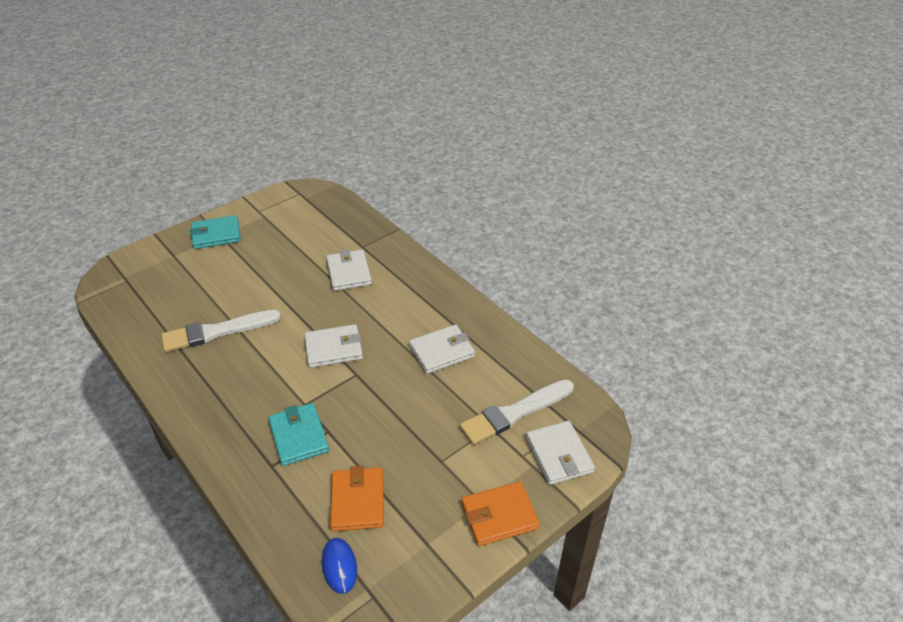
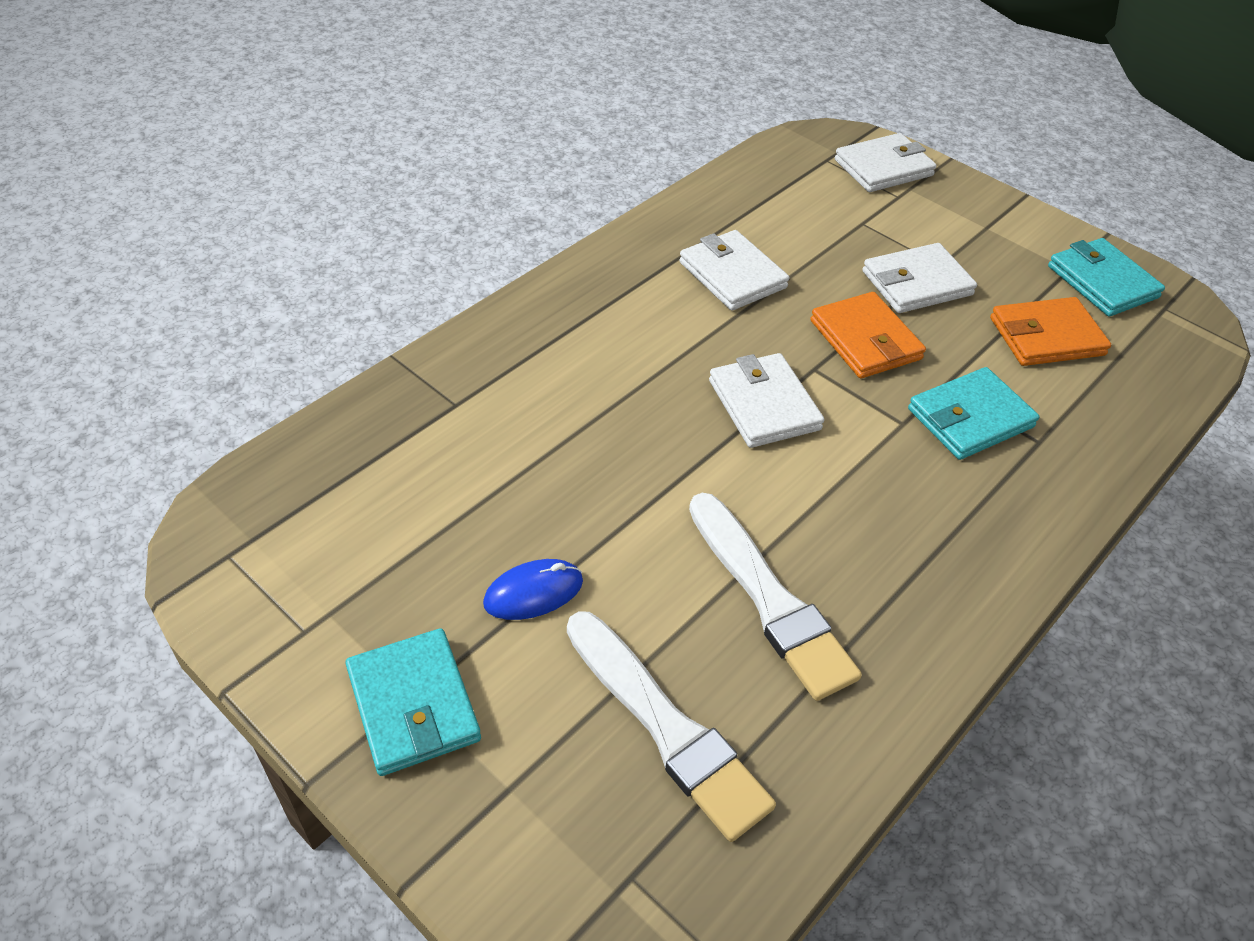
camera: 100 degrees left, 5 degrees up
(339, 566) = (1148, 342): blue mouse -> blue mouse (533, 592)
(349, 272) = (545, 413): white wallet -> white wallet (916, 283)
(409, 561) = (1102, 282): none -> turquoise wallet
(499, 516) = (997, 213): orange wallet -> orange wallet (865, 340)
(515, 413) = (830, 202): white brush -> white brush (667, 727)

